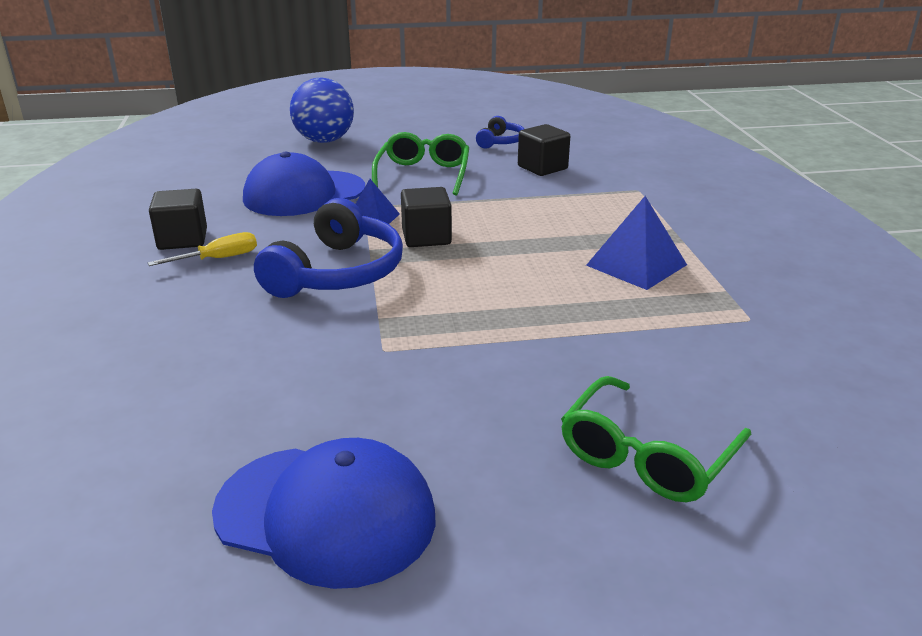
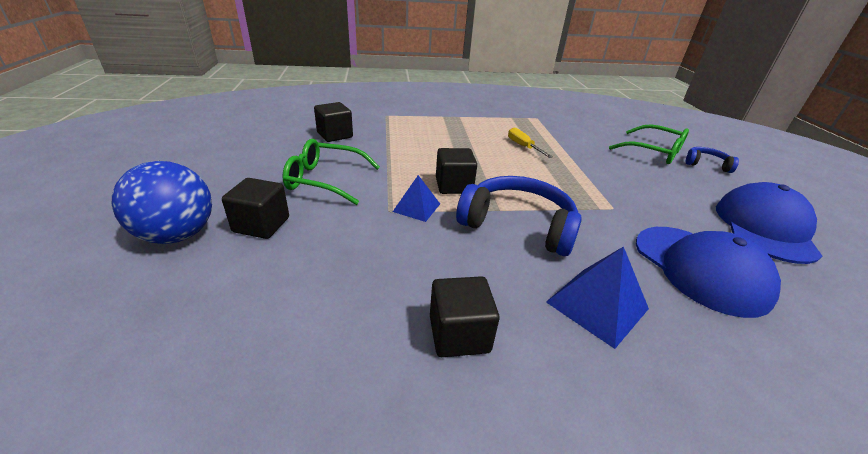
camera: 90 degrees left, 5 degrees up
(219, 259) = (504, 296): yellow screwdriver -> yellow screwdriver (523, 146)
(304, 194) = (347, 246): blue cap -> blue cap (700, 268)
(338, 162) = (261, 225): none -> black cube
(500, 142) = (266, 143): blue headphones -> blue headphones (706, 164)
(636, 265) = (488, 130): blue pyramid -> blue pyramid (597, 305)

